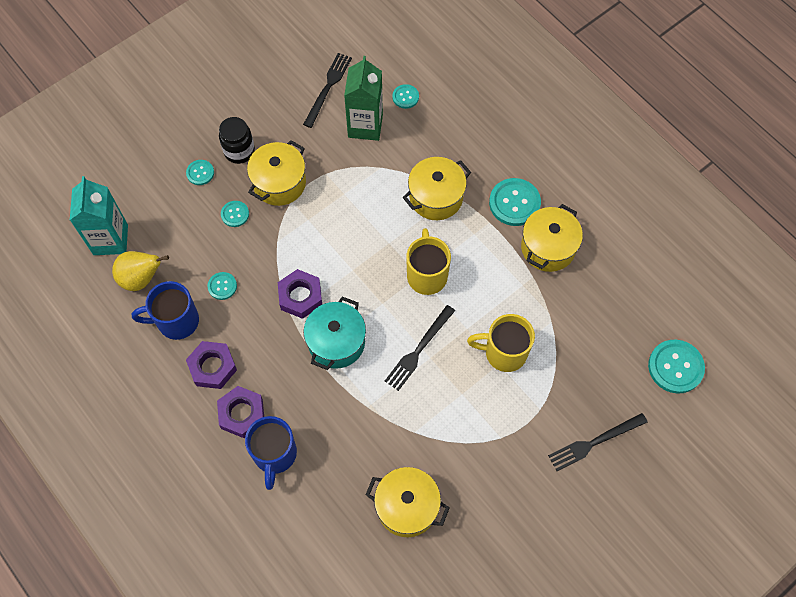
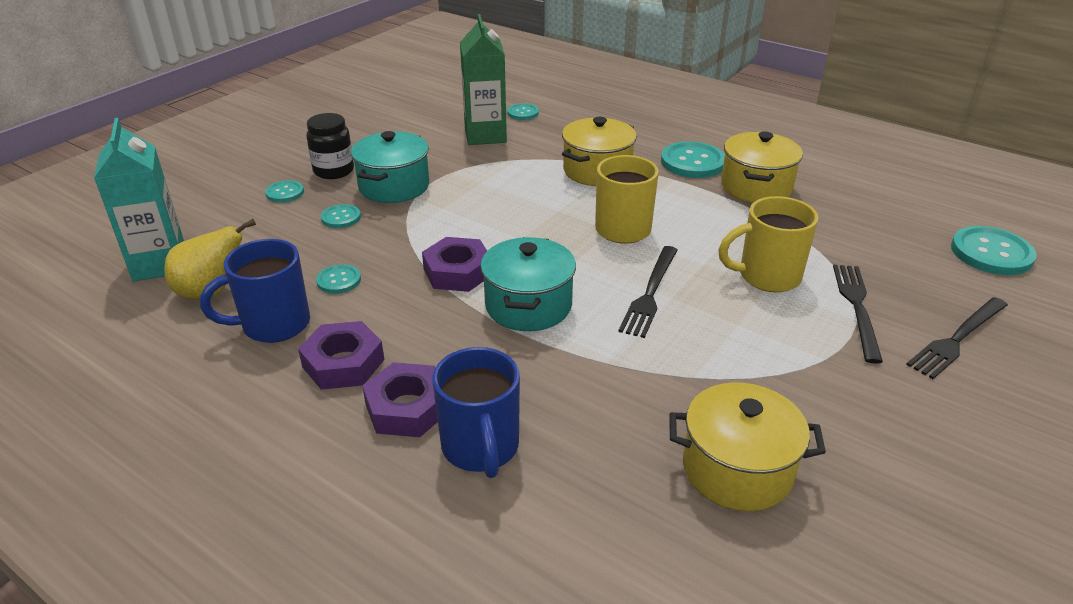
camera: 15 degrees left, 30 degrees down
(279, 183) = (394, 186): yellow pot -> turquoise pot
(328, 87) = (430, 117): black fork -> black fork (857, 307)

